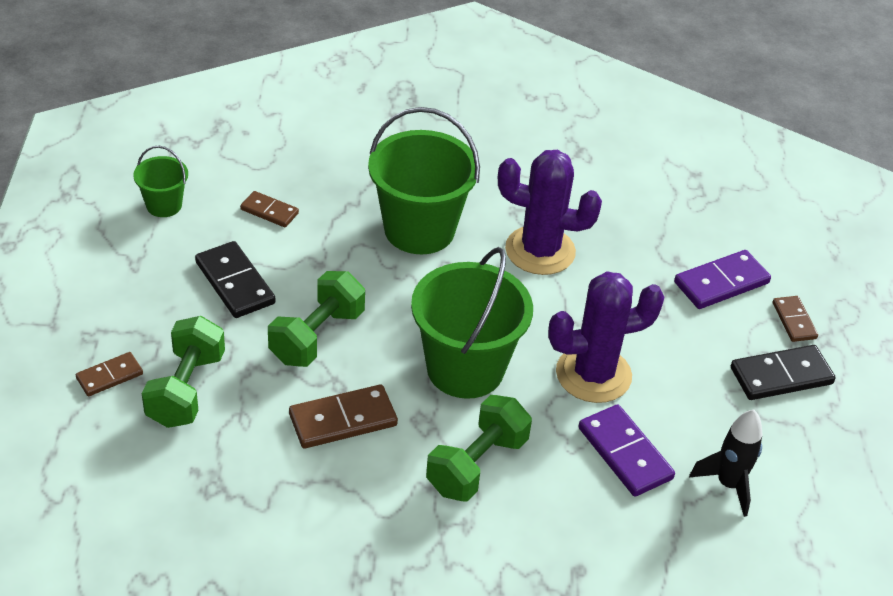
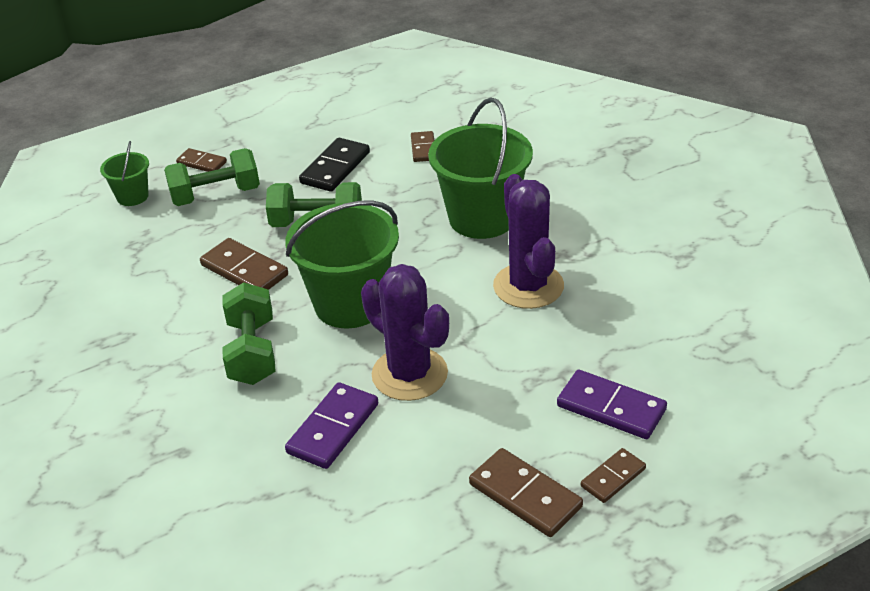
camera: 65 degrees right, 5 degrees down
(164, 205) = (381, 108): green bucket -> green bucket (132, 196)
(477, 465) = (252, 352): green dumbbell -> green dumbbell turned 75 degrees clockwise
(728, 484) = (350, 509): black rocket -> none
(781, 376) = (525, 496): black domino -> brown domino

